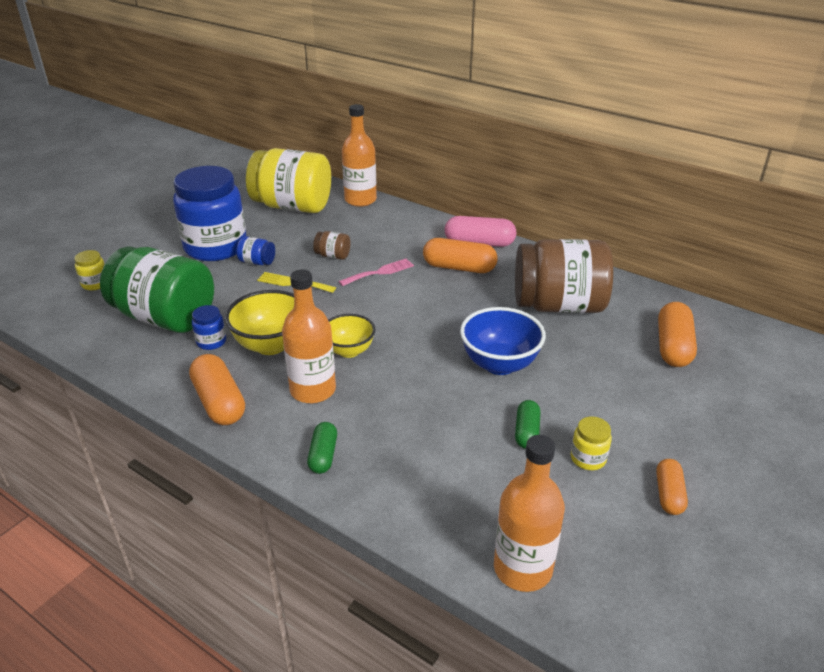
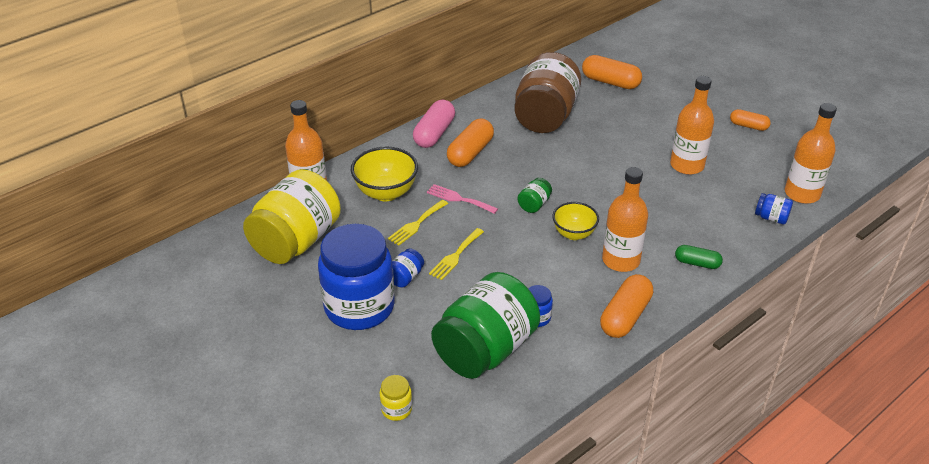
camera: 75 degrees left, 5 degrees up
(219, 402) = (625, 316): orange capsule -> orange capsule turned 45 degrees counterclockwise
(271, 345) = (552, 279): yellow bowl -> yellow bowl (386, 192)
(333, 256) = (416, 224): brown jar -> yellow fork
(380, 272) = (459, 199): pink fork -> pink fork turned 45 degrees counterclockwise
(389, 318) = (534, 204): none -> green jar
(445, 530) = (771, 218): none -> blue jar
(499, 364) = (611, 160): blue bowl -> none
(526, 432) = (687, 165): green capsule -> orange bottle
(588, 458) = (715, 147): yellow jar -> none

